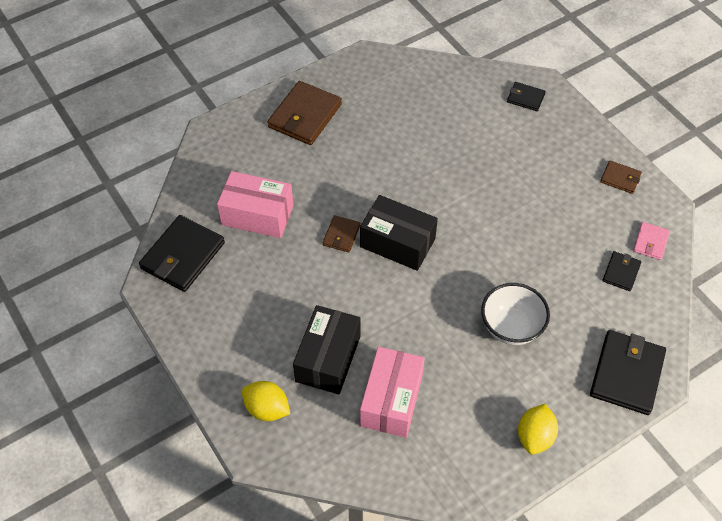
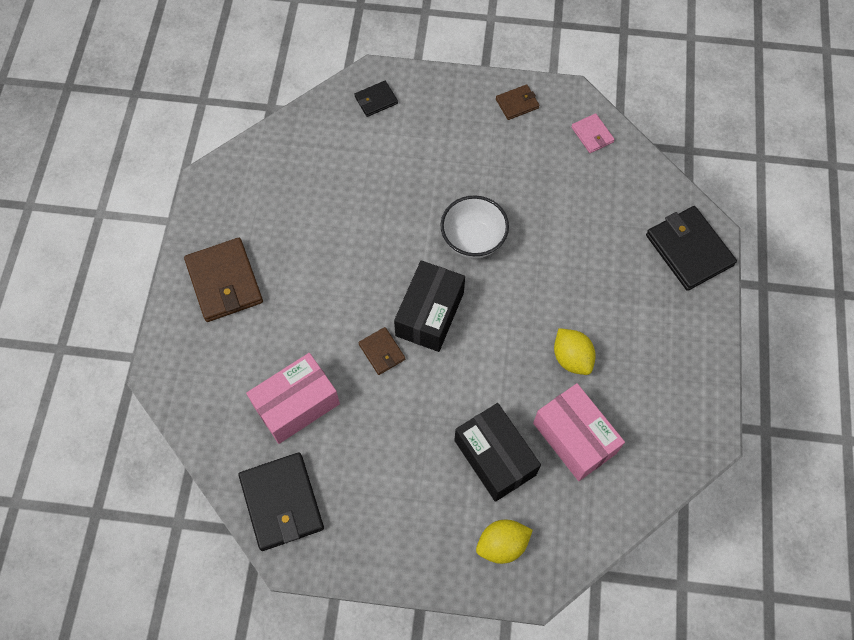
camera: 50 degrees left, 10 degrees up
(397, 243) = (430, 314): black box -> black box turned 45 degrees counterclockwise
(511, 327) = (583, 295): white bowl -> white bowl (473, 240)
(535, 436) = (689, 358): yellow lemon -> yellow lemon (571, 358)
(621, 272) = (601, 177): black wallet -> none

